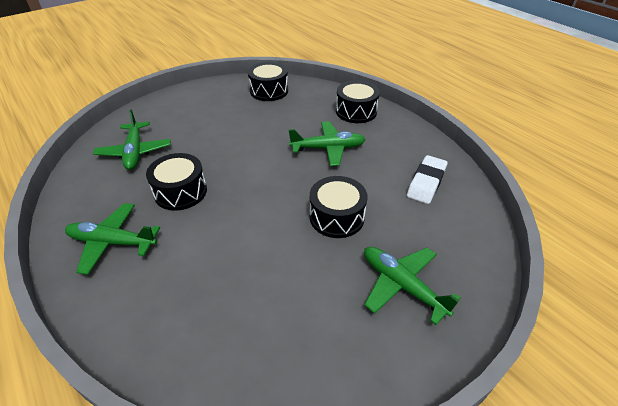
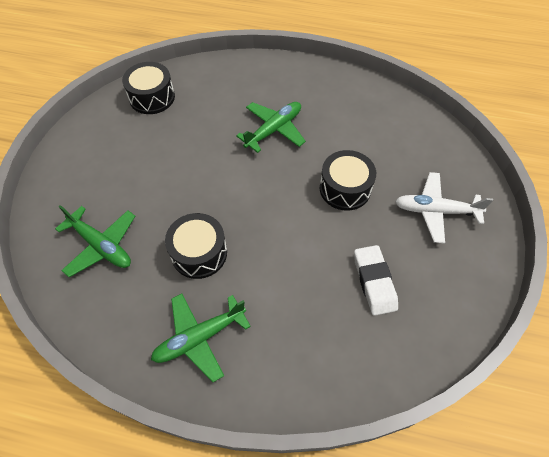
camera: 40 degrees left, 15 degrees up
(356, 111) = (257, 77): black drum -> none
(402, 285) = (435, 211): green plane -> white plane
(426, 182) = (375, 117): white eraser -> white eraser (374, 282)

